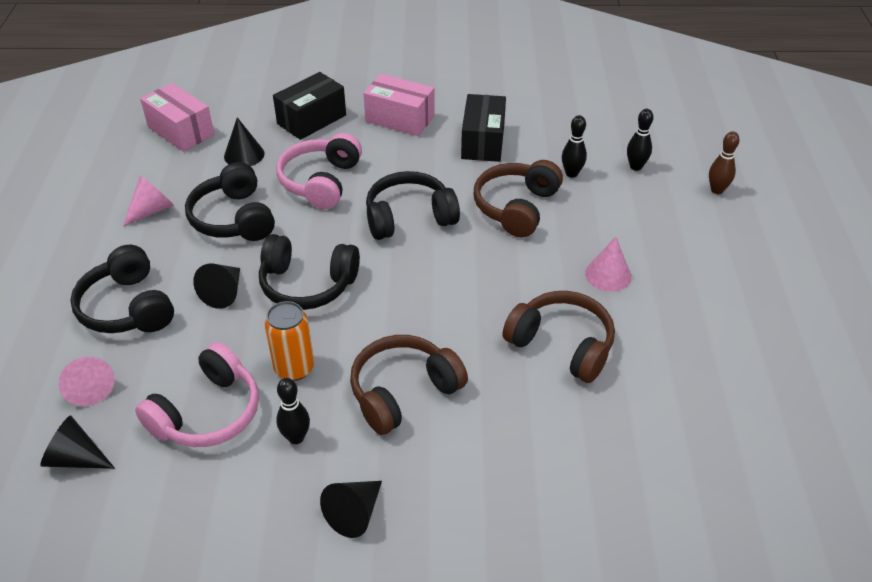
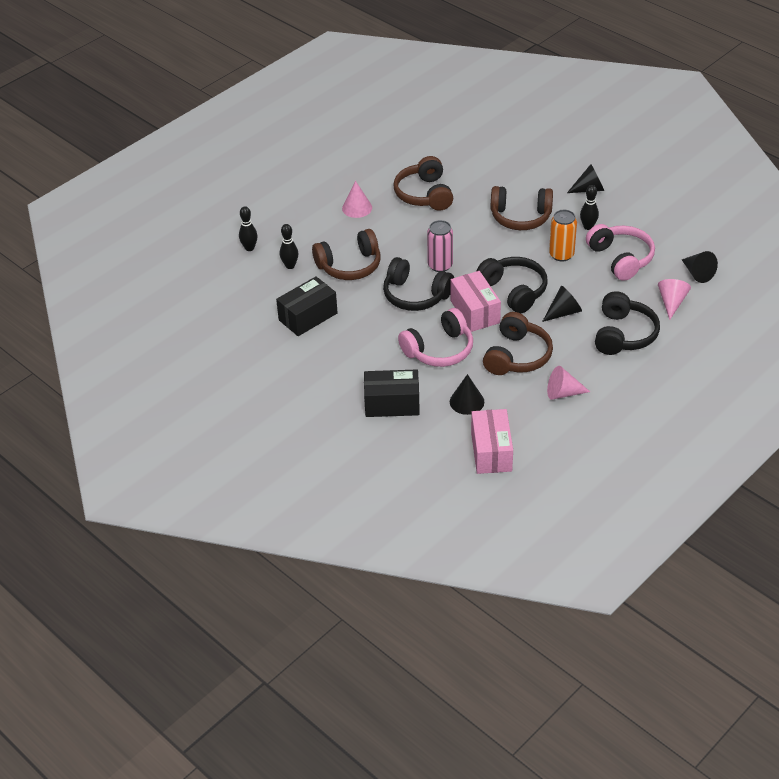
camera: 135 degrees left, 0 degrees up
(207, 412) = (620, 259): pink headphones -> pink headphones turned 75 degrees clockwise
(234, 218) = (517, 356): black headphones -> brown headphones
(400, 119) = (334, 367): pink box -> pink box (475, 311)
(424, 264) = (440, 265): none -> pink can
(717, 190) = (232, 211): brown bowling pin -> none

